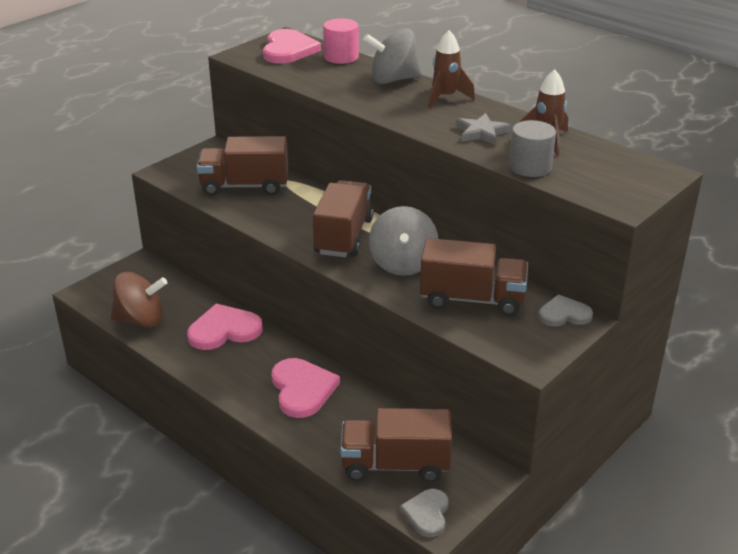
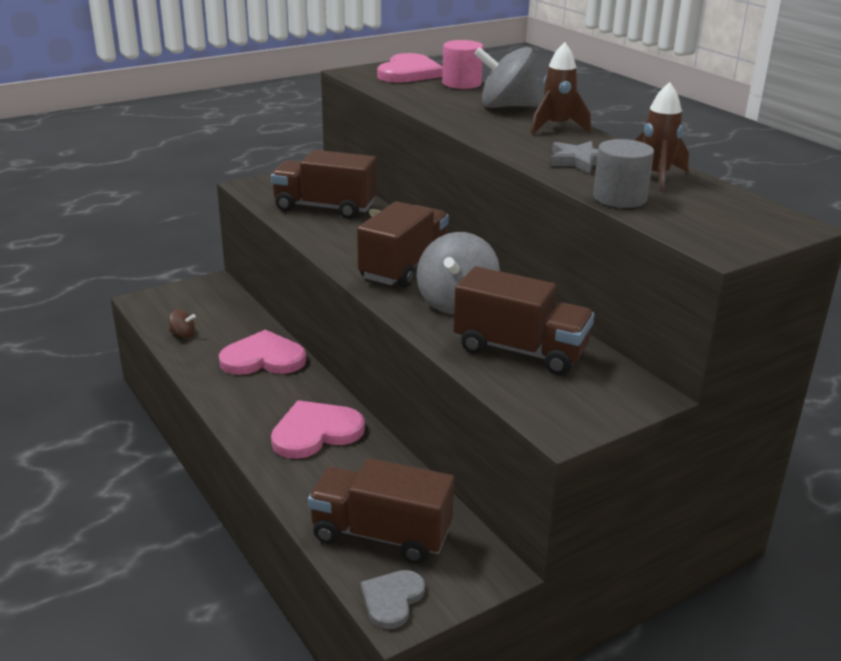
camera: 15 degrees right, 5 degrees down
(141, 320) = (183, 334): brown spinning top -> brown spinning top, size x0.45
(302, 389) = (315, 432): pink heart -> pink heart turned 120 degrees counterclockwise
(564, 314) = (629, 385): grey heart -> none

